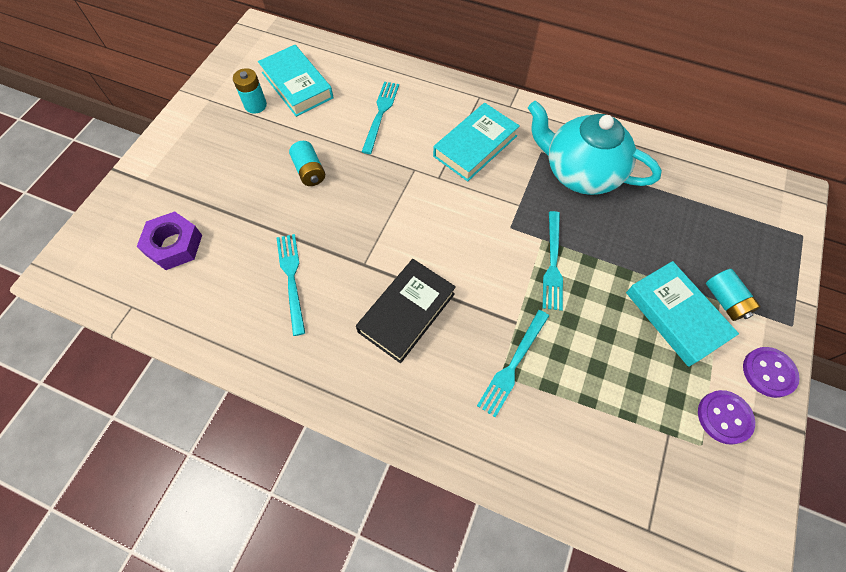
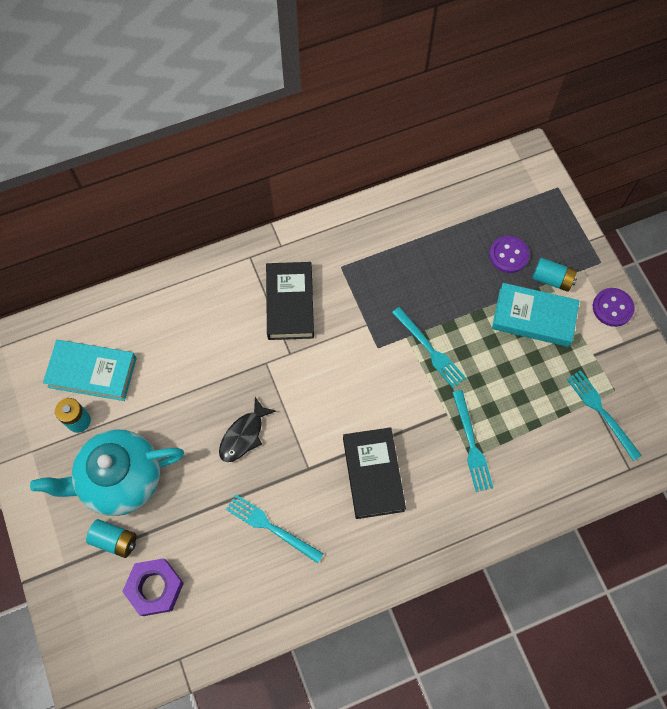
camera: 45 degrees left, 5 degrees up
(309, 171) = (189, 436): turquoise battery -> turquoise battery (115, 540)
(345, 202) = (244, 435): none -> black fish
(380, 114) = (190, 339): turquoise fork -> turquoise fork (601, 412)
(475, 146) = (290, 303): turquoise book -> black book
(580, 172) = (383, 260): turquoise teapot -> turquoise teapot (120, 479)
(724, 417) = (612, 361): purple button -> purple button (508, 255)

